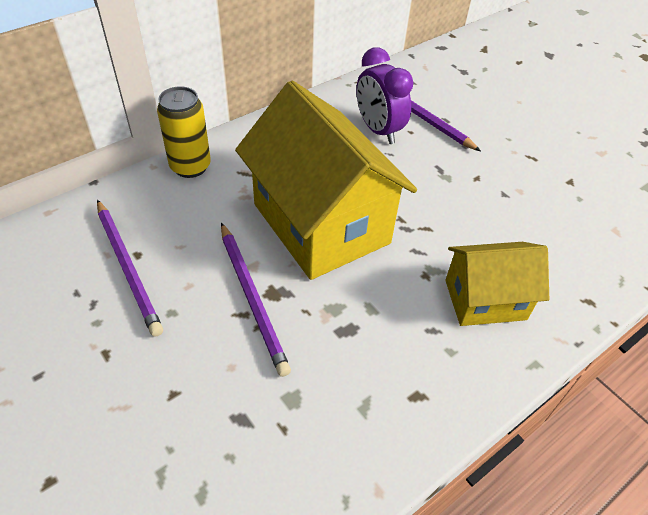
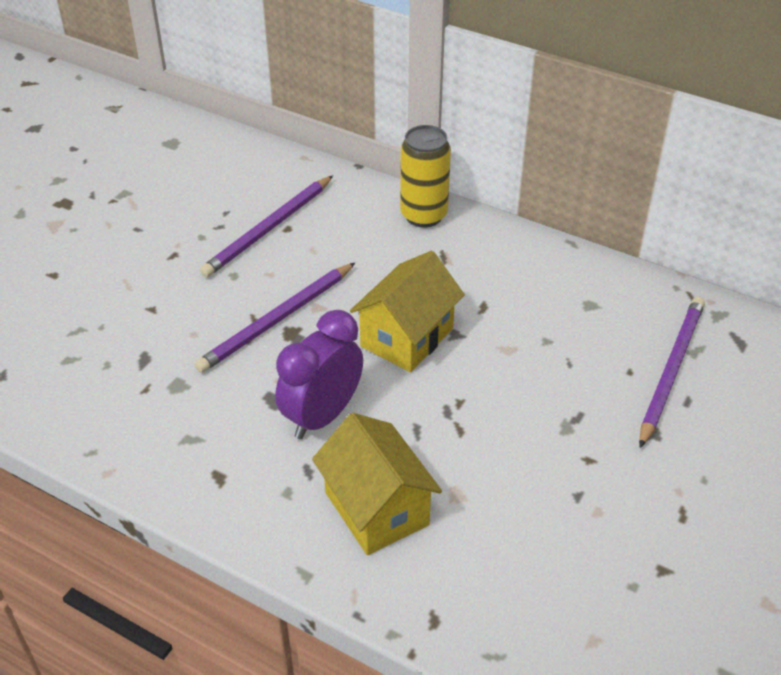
camera: 70 degrees right, 5 degrees down
(321, 223) = (406, 337): yellow house -> yellow house, size x0.55
(378, 130) = (605, 340): purple clock -> purple clock (322, 416)

